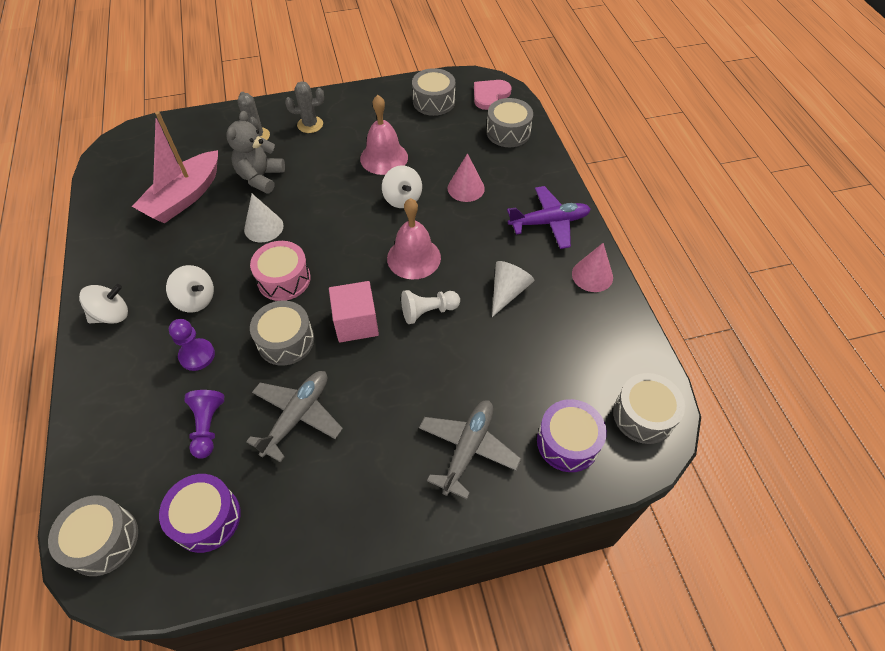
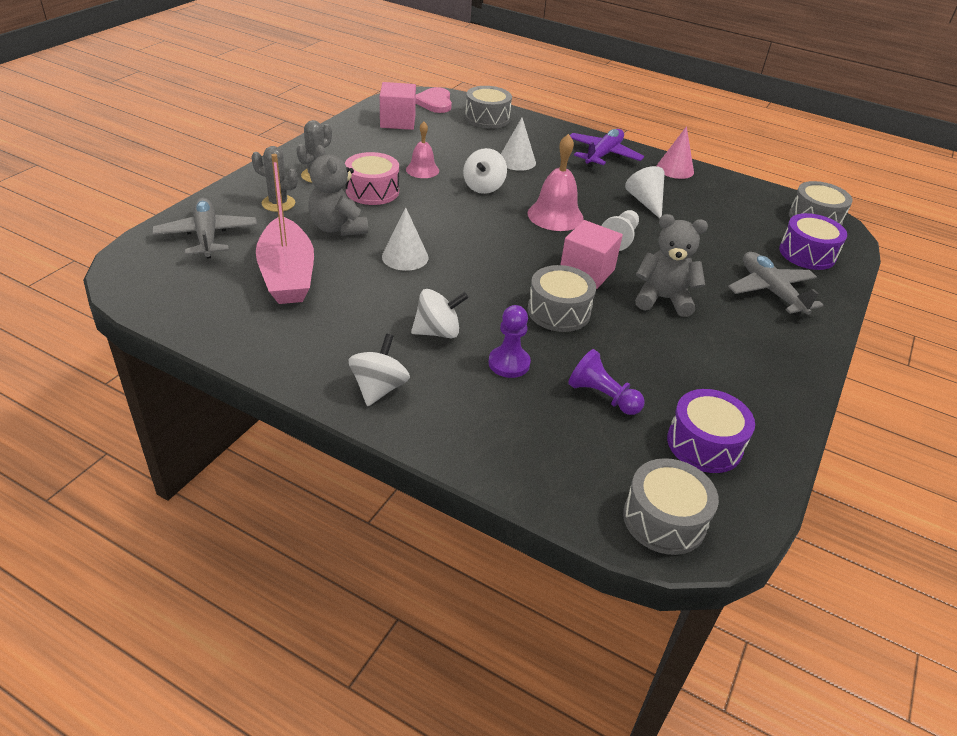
camera: 50 degrees left, 15 degrees down
(284, 279) = (486, 278): pink drum -> pink drum (372, 191)
(297, 416) = (649, 345): grey plane -> grey plane (207, 236)
(371, 387) = (663, 299): none -> grey teddy bear
(384, 158) = (422, 170): pink bell -> pink bell, size x0.63
(402, 199) = (483, 187): white spinning top -> white spinning top turned 90 degrees clockwise
(433, 101) = (397, 121): grey drum -> pink cube
(466, 188) = (517, 161): pink cone -> white cone

